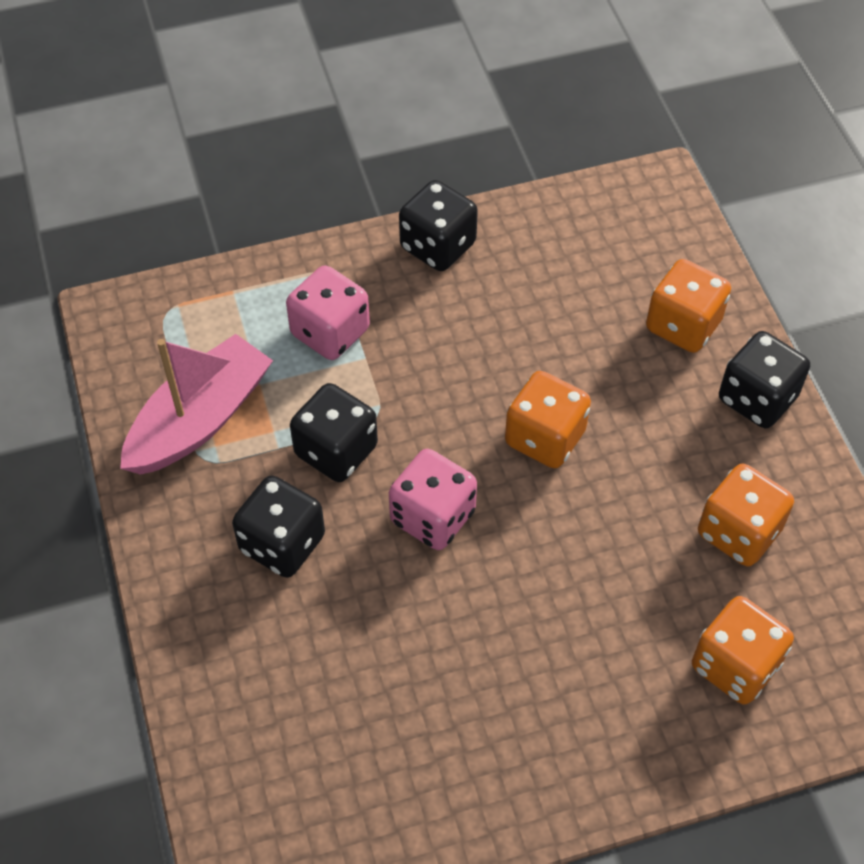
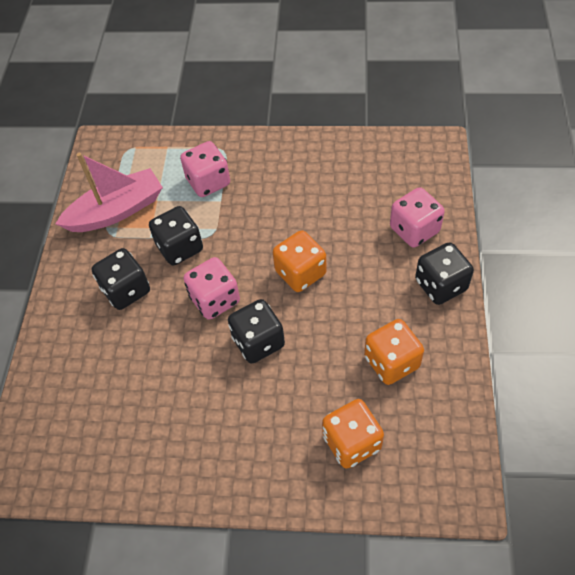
camera: 25 degrees right, 0 degrees up
(438, 246) = (290, 149): black dice -> black dice (258, 342)
(683, 325) = (414, 230): orange dice -> pink dice

